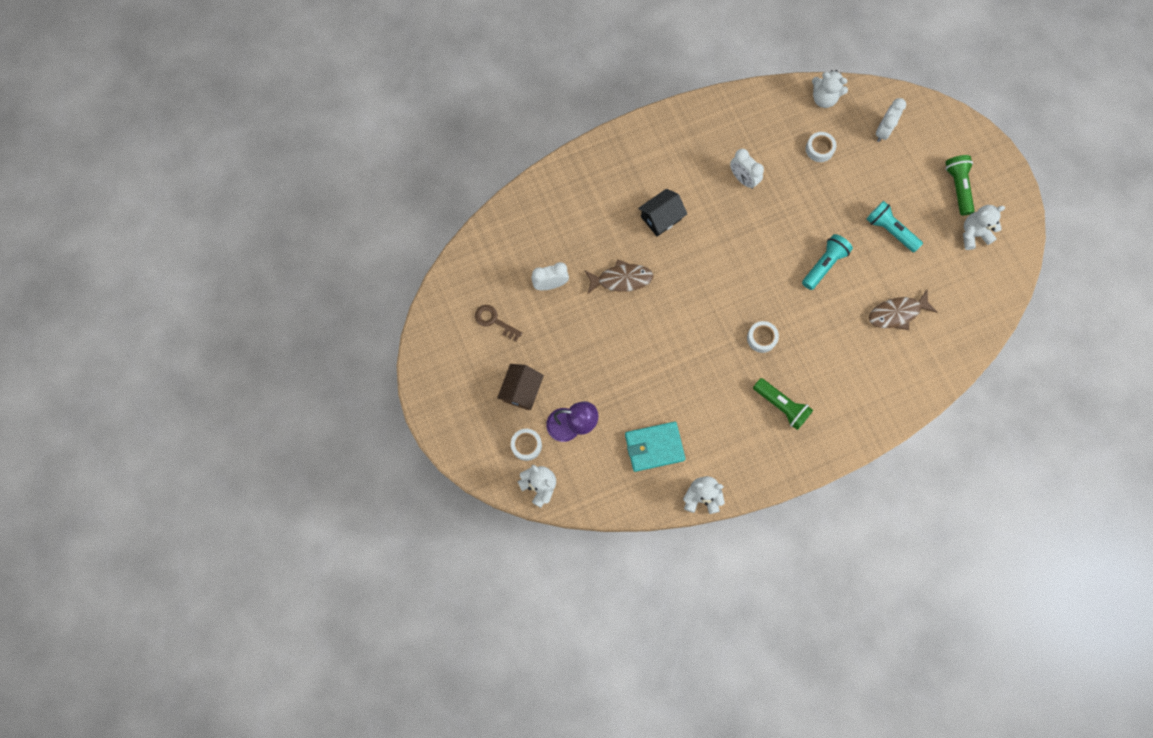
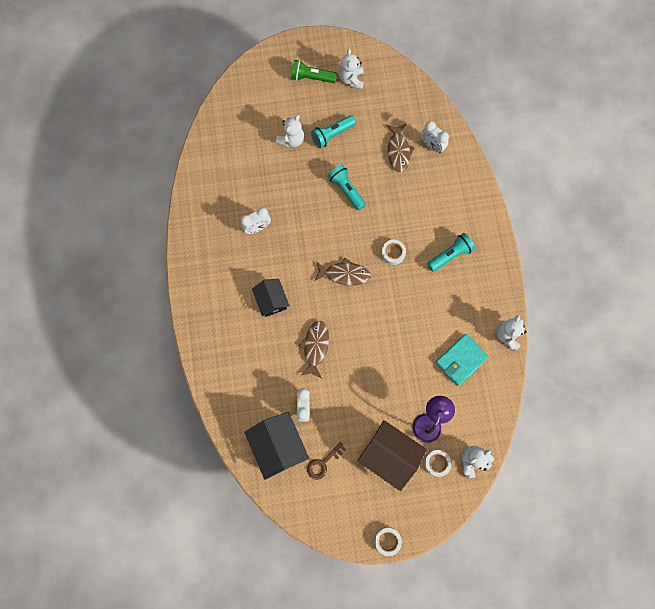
camera: 75 degrees left, 0 degrees up
(500, 269) = (278, 446): none -> black house
(521, 390) = (389, 455): brown house -> brown house, size x1.56
(654, 447) = (461, 360): turquoise wallet -> turquoise wallet turned 45 degrees clockwise
(718, 289) = (344, 274): none -> brown fish
(781, 406) = (450, 255): green flashlight -> turquoise flashlight
(819, 149) = (250, 163): white tape -> white tape (387, 540)
(824, 98) = (208, 147): white teddy bear -> white teddy bear (291, 140)
(883, 131) = (249, 114): white clock -> white clock (432, 146)

